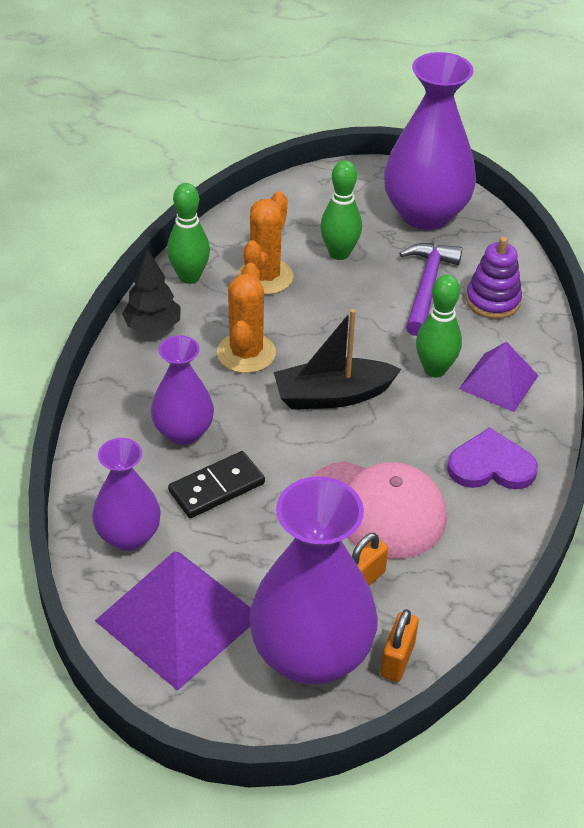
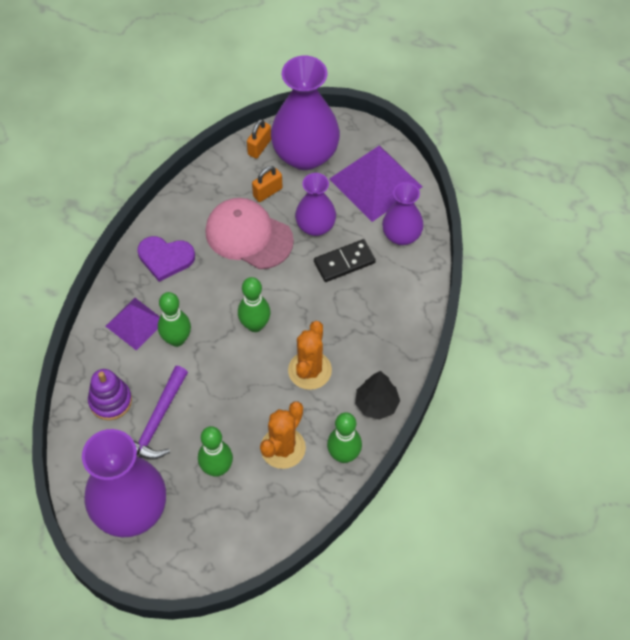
camera: 170 degrees left, 15 degrees up
(183, 432) = (362, 307): purple vase -> purple vase (315, 226)
(332, 395) = (255, 325): black boat -> green bowling pin

